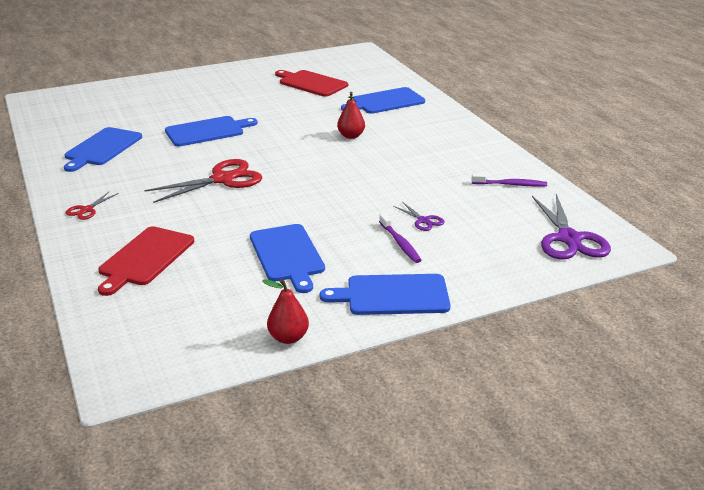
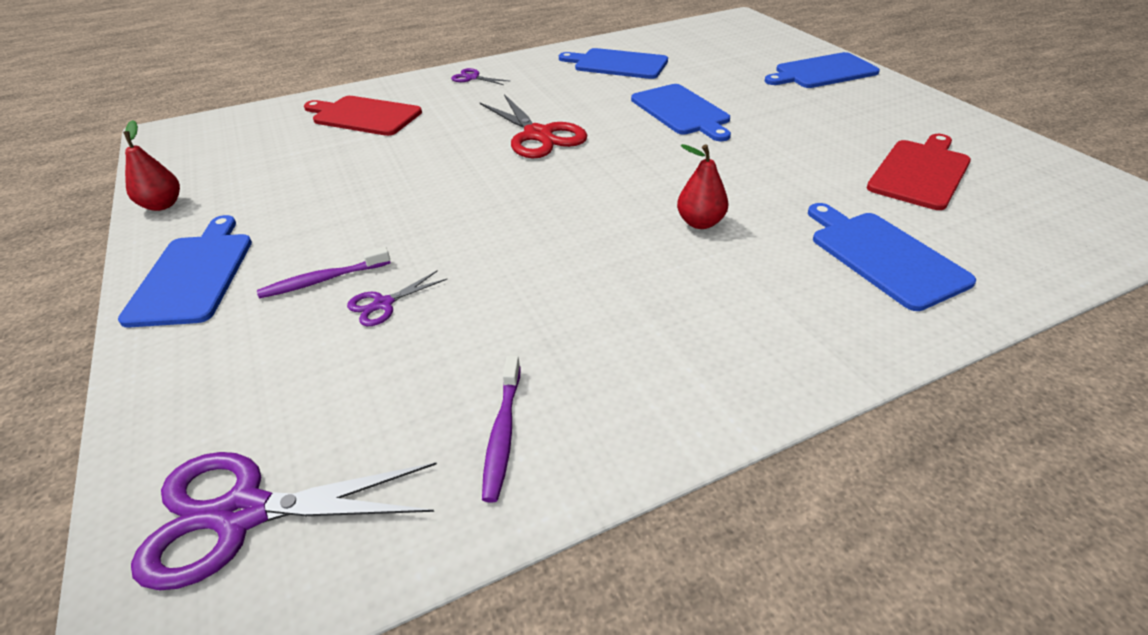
camera: 90 degrees right, 10 degrees up
(86, 210) = (472, 78): red scissors -> purple scissors
(287, 255) = (332, 192): blue cutting board -> blue cutting board (822, 72)

